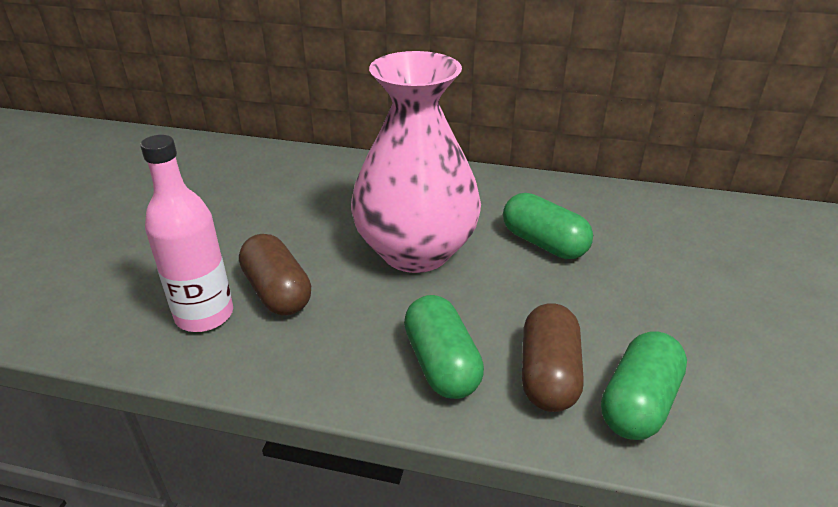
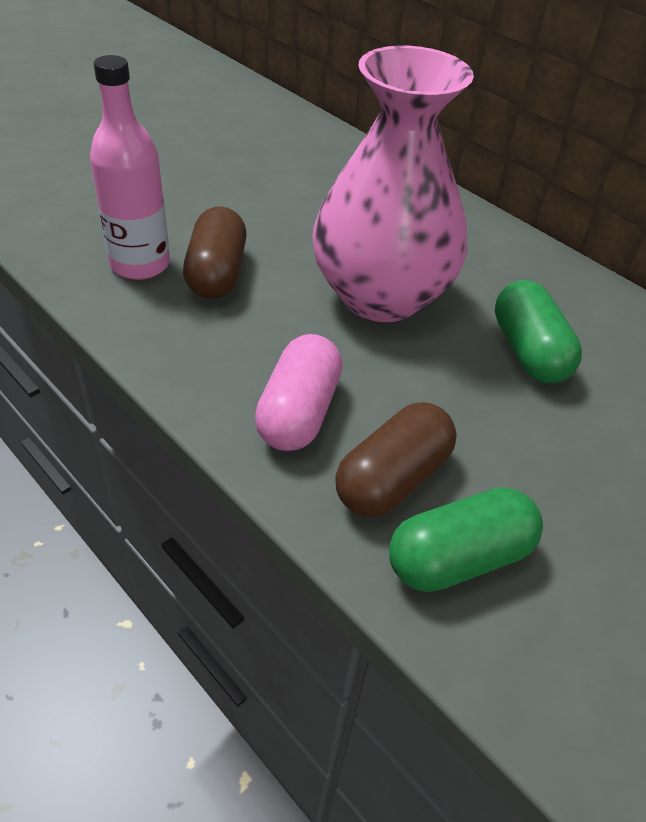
camera: 30 degrees right, 10 degrees up
(441, 364) = (298, 412): green capsule -> pink capsule

